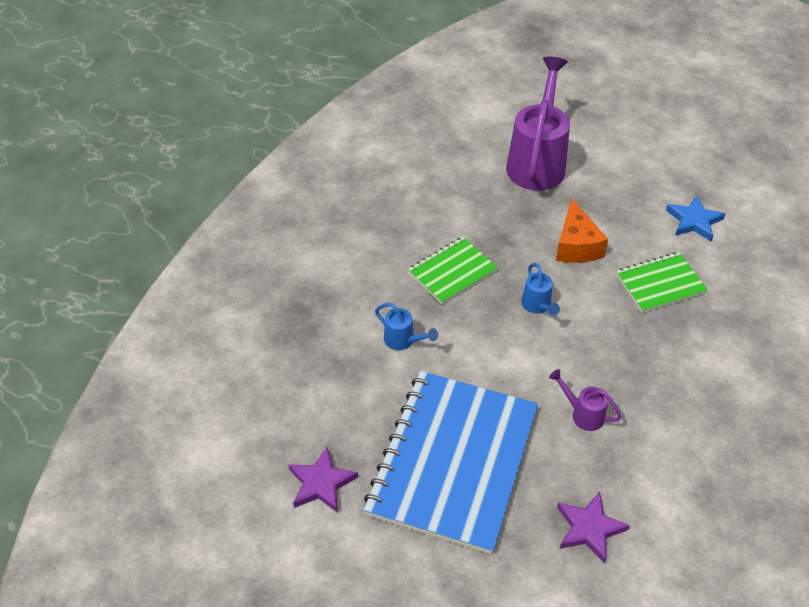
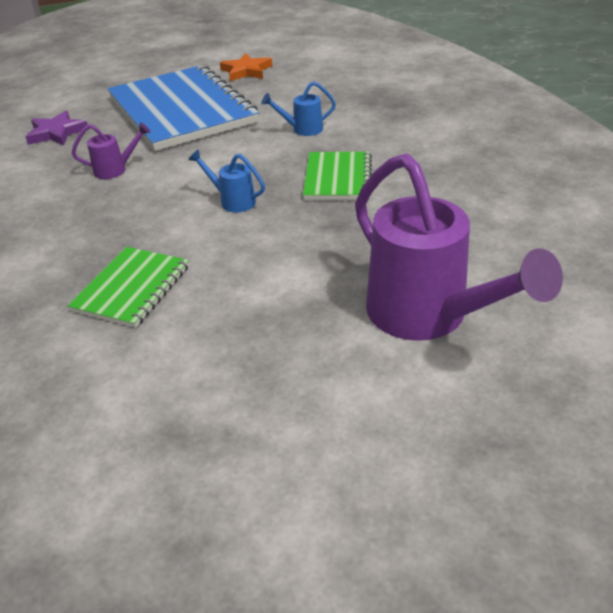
camera: 135 degrees right, 10 degrees down
(321, 483) = (246, 71): purple star -> orange star
(576, 246) = (261, 264): orange cheese -> none
(694, 221) = (151, 386): blue star -> none

